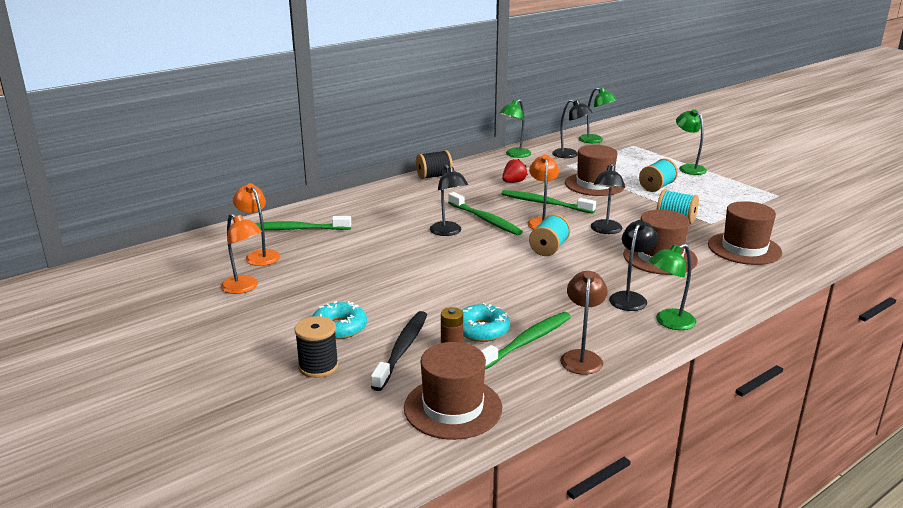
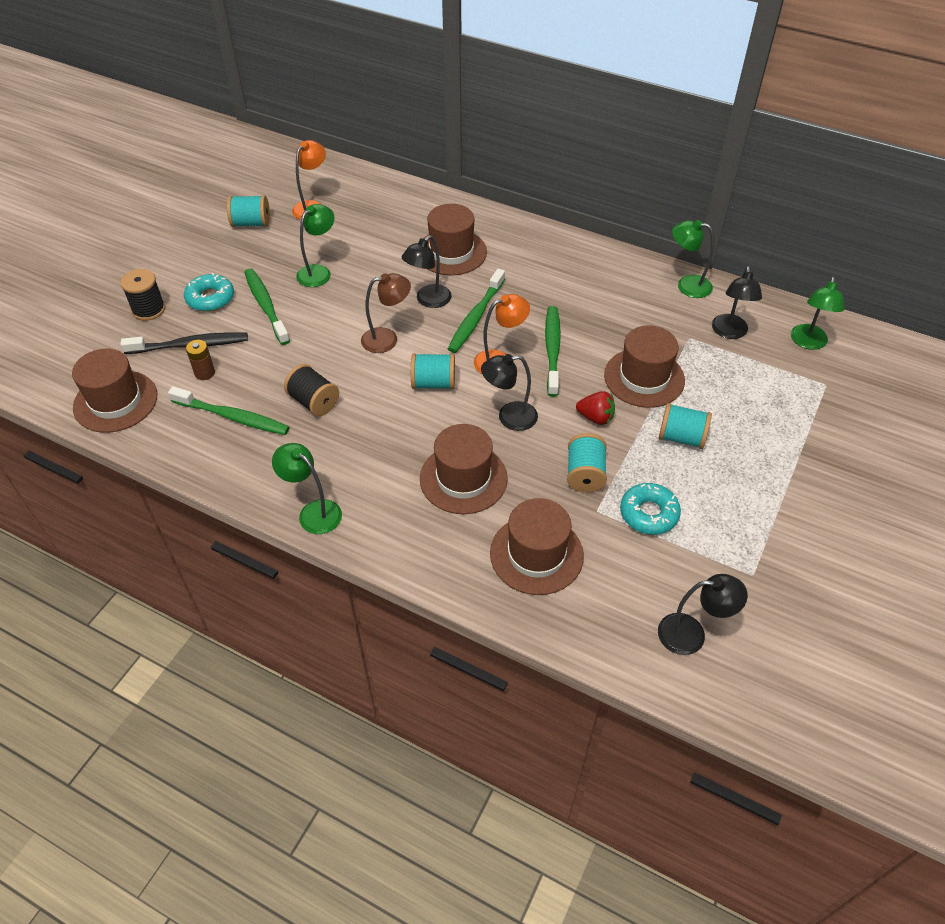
camera: 65 degrees right, 25 degrees up
(244, 288) = (251, 223): orange lamp -> turquoise spool
(296, 229) = (374, 205): green toothbrush -> green toothbrush (266, 306)
(397, 213) = (451, 252): none -> brown hat
(434, 176) = (566, 245): black spool -> black spool (314, 402)
(482, 330) = (241, 382): turquoise donut -> turquoise donut (649, 513)
(513, 182) = (597, 308): red strawberry -> red strawberry (595, 417)
(581, 357) = (220, 460): brown lamp -> brown lamp (387, 339)
(630, 298) = (352, 472): black lamp -> black lamp (691, 634)
(688, 168) = (781, 458): green lamp -> green lamp (319, 272)

